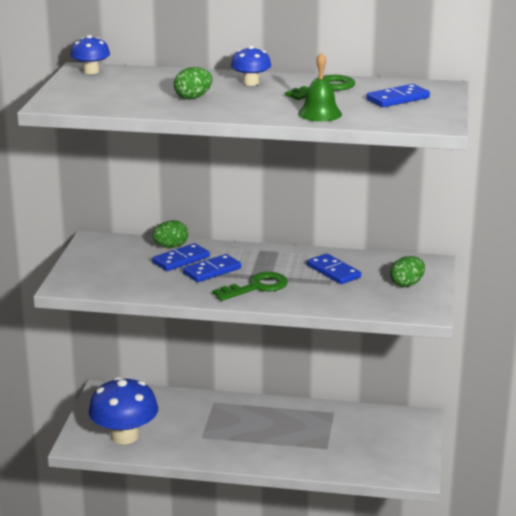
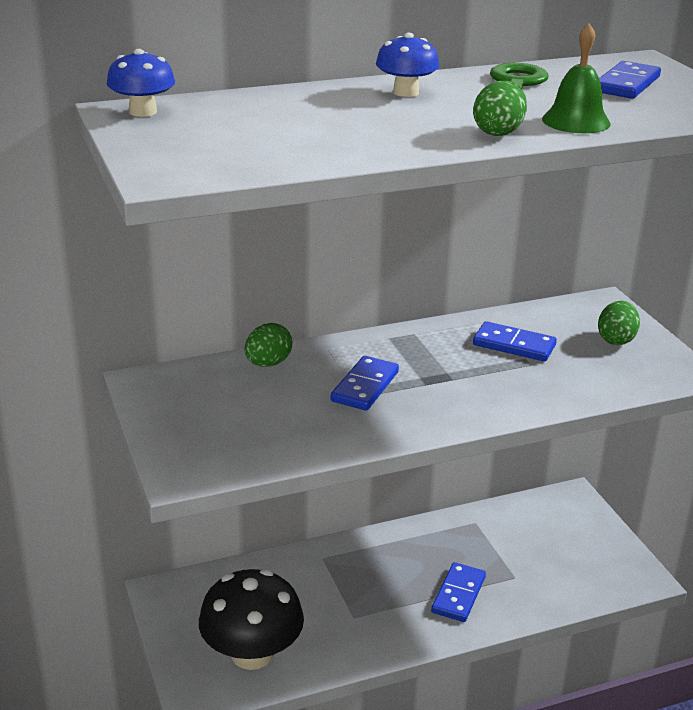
camera: 30 degrees left, 5 degrees up
(124, 436) = (252, 654): blue mushroom -> black mushroom
(181, 260) = (305, 381): blue domino -> blue domino (458, 595)
(193, 97) = (366, 127): green egg -> green egg (498, 132)
(257, 287) = (450, 395): green key -> none

